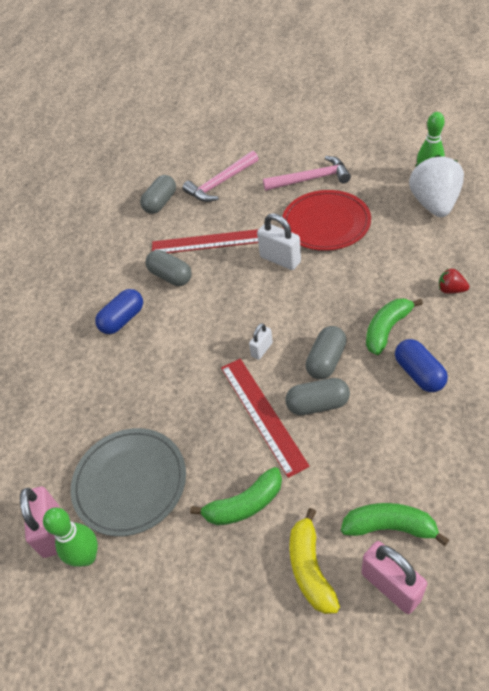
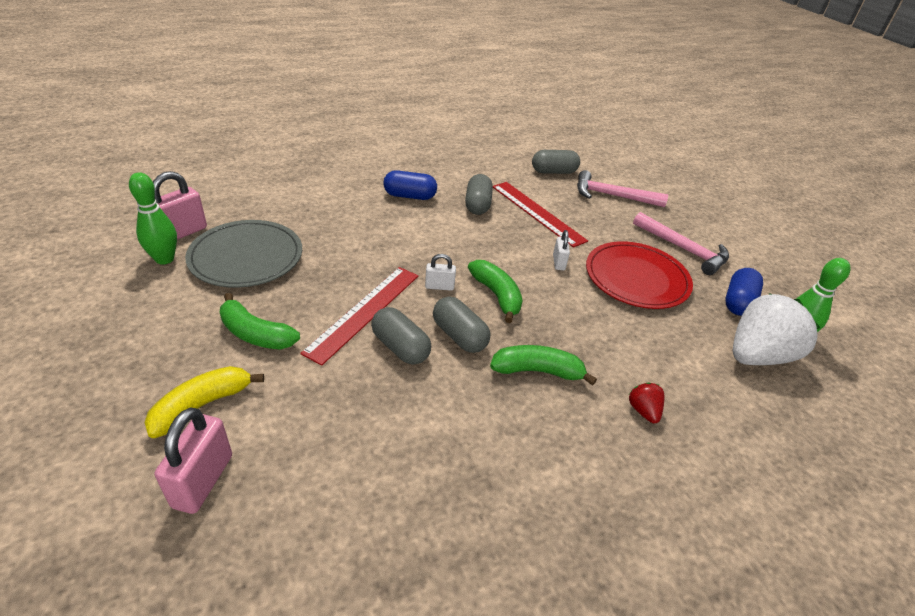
camera: 45 degrees right, 10 degrees down
(280, 259) = (558, 262): white padlock -> white padlock, size x0.57
(326, 361) = (459, 336): grey capsule -> grey capsule turned 60 degrees clockwise
(390, 527) = (277, 456): green banana -> green banana (497, 295)
(419, 374) = (497, 418): blue capsule -> blue capsule (738, 302)

